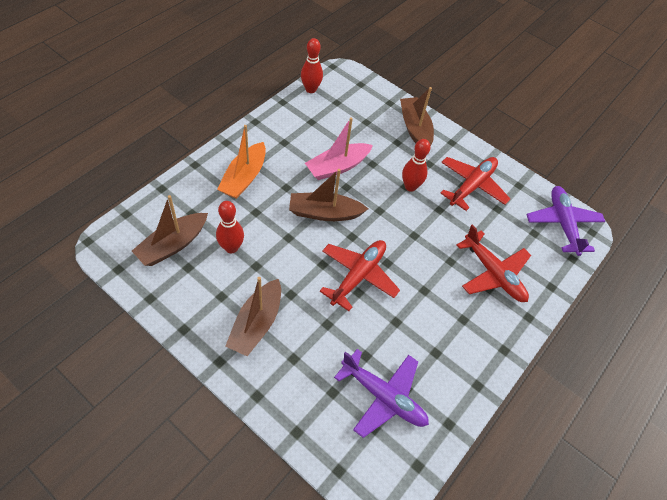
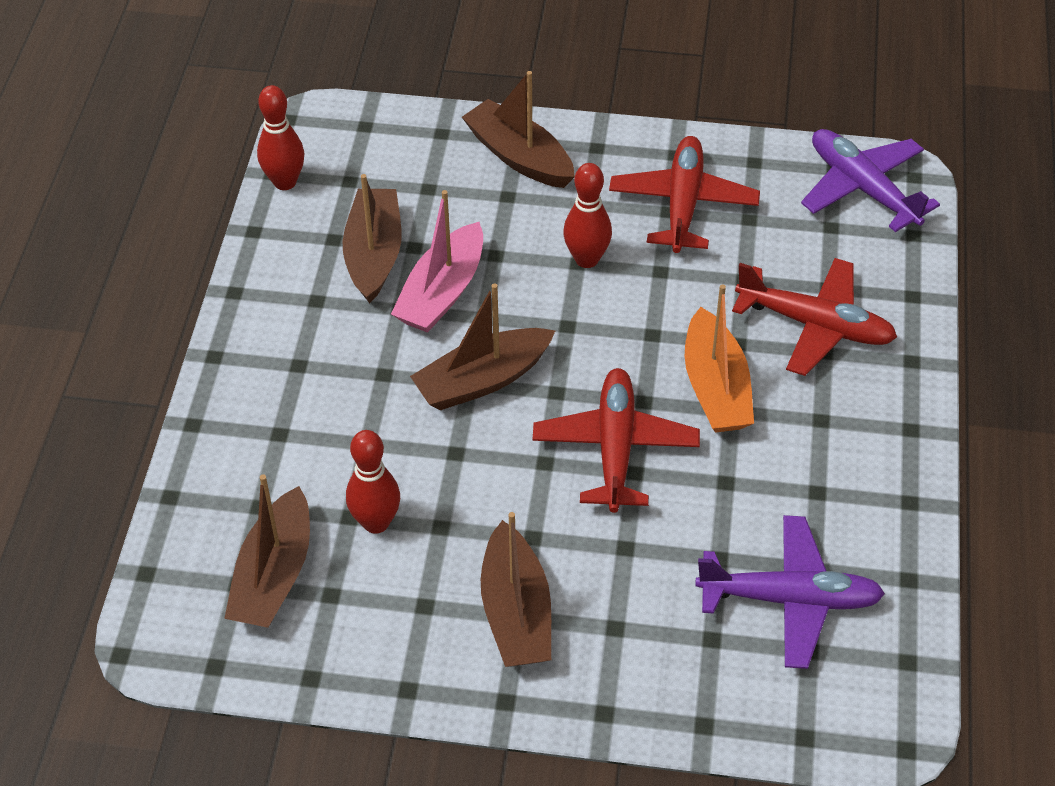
camera: 25 degrees left, 5 degrees down
(244, 178) = (299, 398): orange boat -> orange boat (716, 388)
(322, 136) = (374, 254): none -> brown boat

